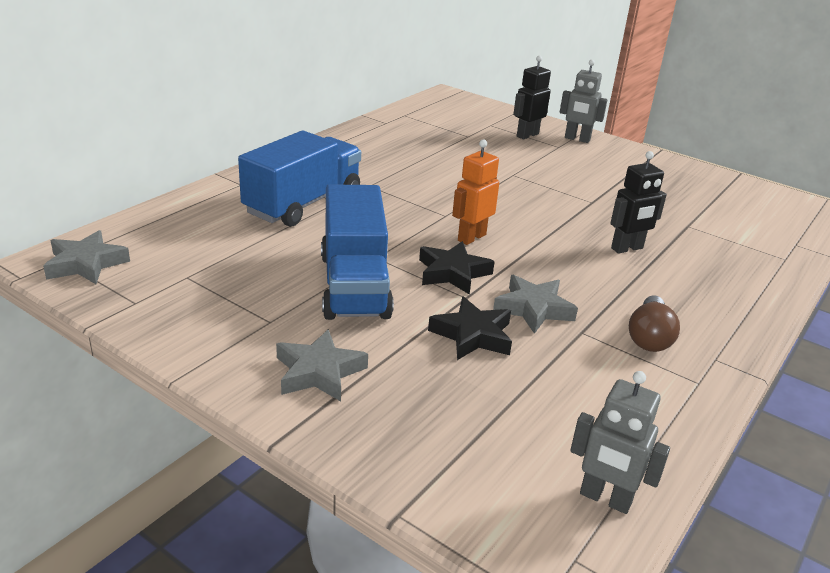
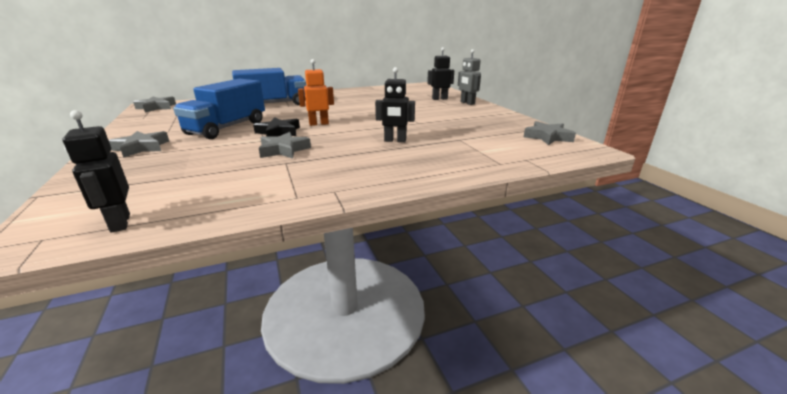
camera: 35 degrees right, 5 degrees down
(472, 335) = (231, 152): black star -> none
(605, 499) = (120, 223): grey robot -> black robot
(649, 337) = (317, 173): brown light bulb -> none
(760, 197) = (547, 137): none -> grey star

